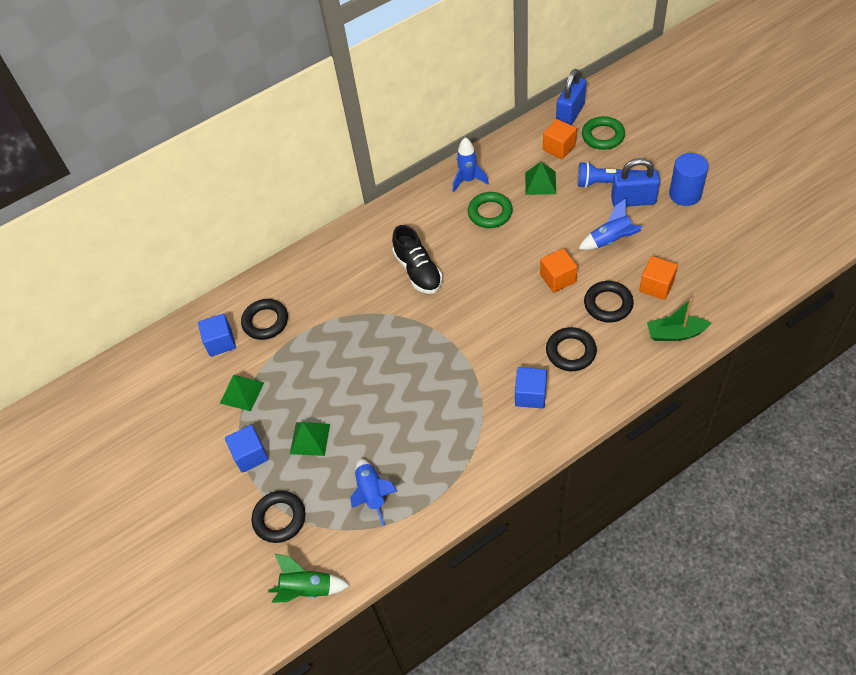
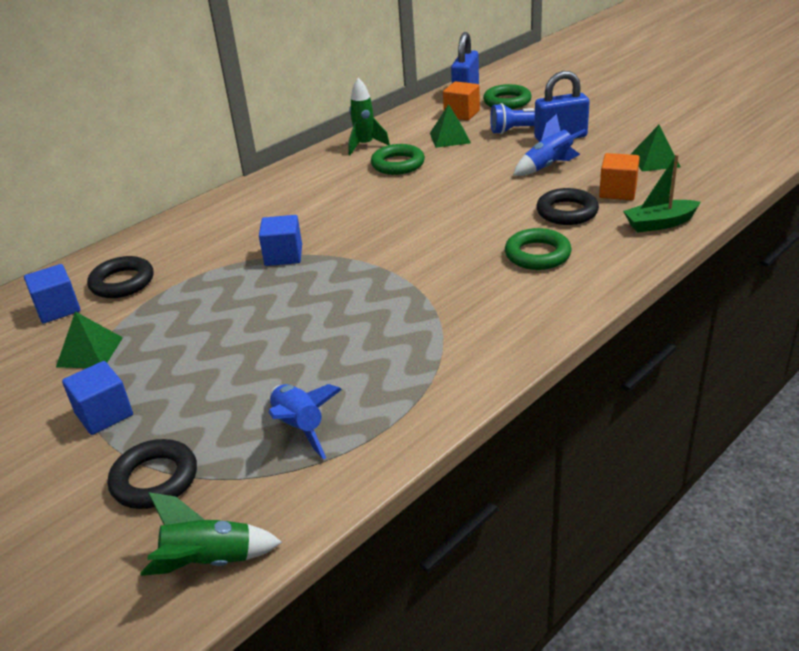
camera: 15 degrees left, 20 degrees down
(310, 439) = (195, 383): green pyramid -> green pyramid (654, 160)
(418, 271) = (321, 216): black shoe -> none
(468, 180) = (365, 145): blue rocket -> green rocket
(530, 395) = (500, 298): blue cube -> blue cube (283, 255)
(558, 278) = (497, 200): orange cube -> none
(571, 352) = (537, 254): black ring -> green ring
(685, 194) = (616, 127): blue cylinder -> none

